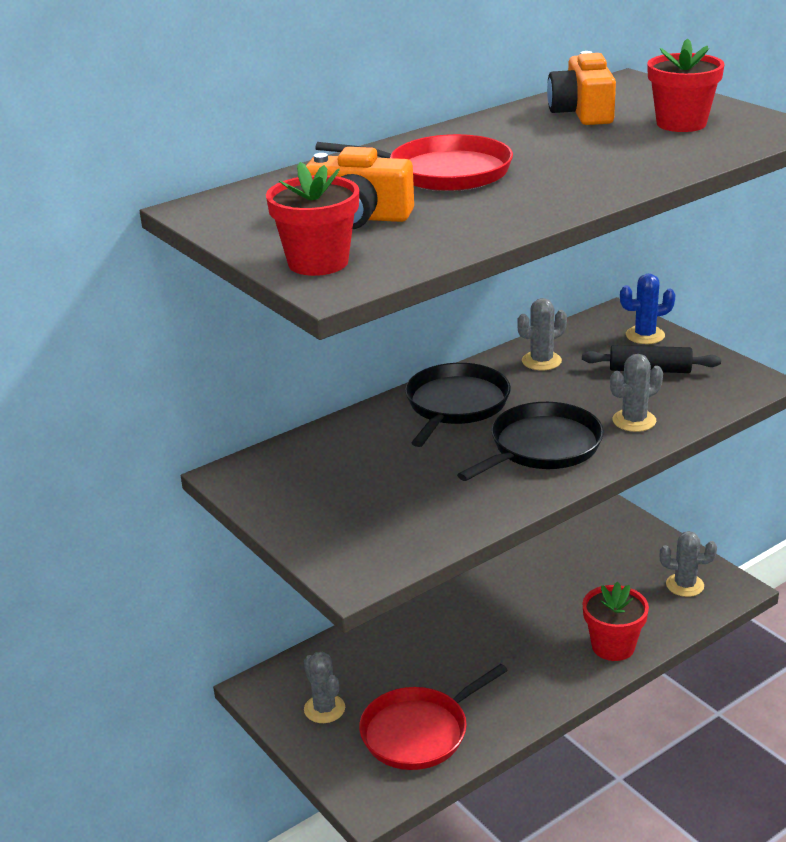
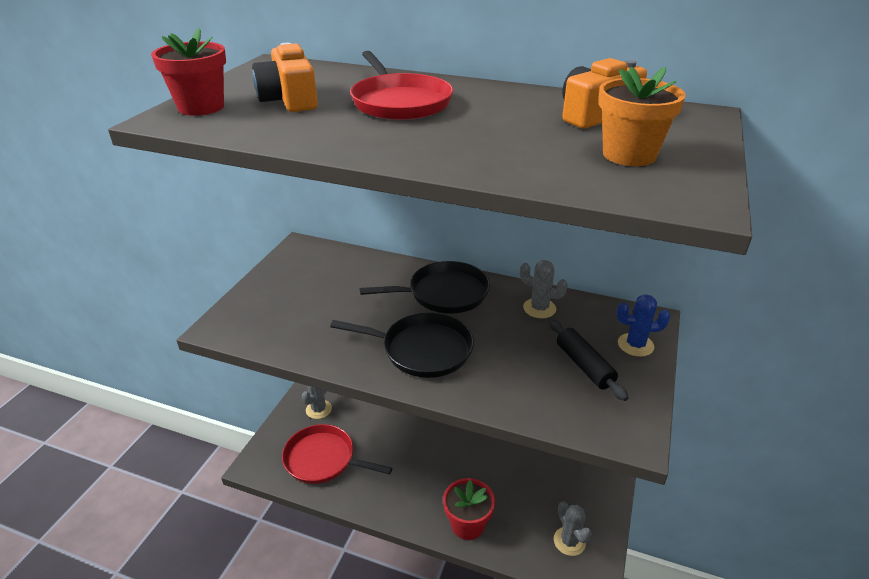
camera: 55 degrees right, 5 degrees up
(634, 421) = (499, 383): grey cactus -> none
(645, 335) = (635, 345): blue cactus -> blue cactus turned 45 degrees counterclockwise
(681, 124) = (629, 155): red flower pot -> orange flower pot

